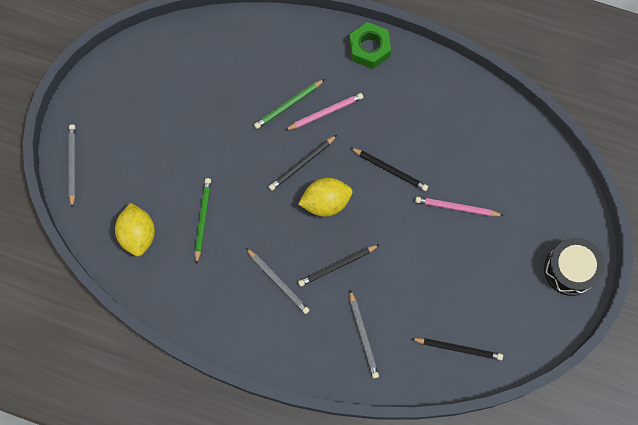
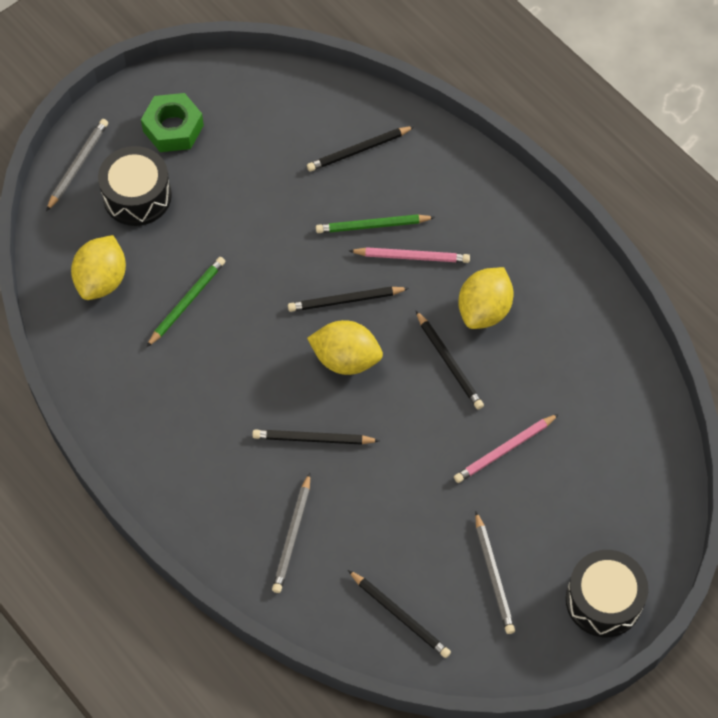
camera: 30 degrees right, 10 degrees down
(125, 165) = (137, 196): none -> black drum
(249, 59) = (359, 150): none -> black pencil
(278, 281) = (230, 419): grey pencil -> grey pencil (493, 575)
(369, 49) = (514, 210): green nut -> green nut (173, 128)
(390, 124) = (484, 310): none -> yellow lemon
(457, 208) = (505, 450): pink pencil -> pink pencil turned 75 degrees counterclockwise

